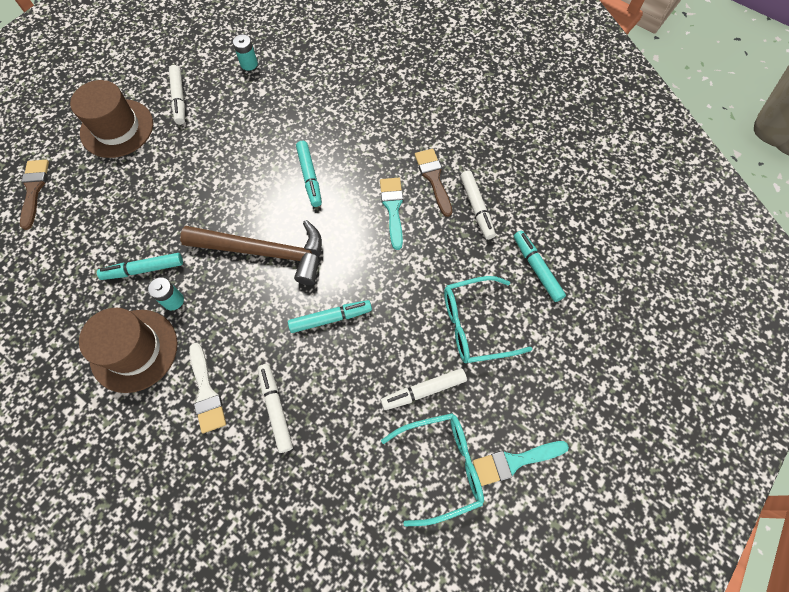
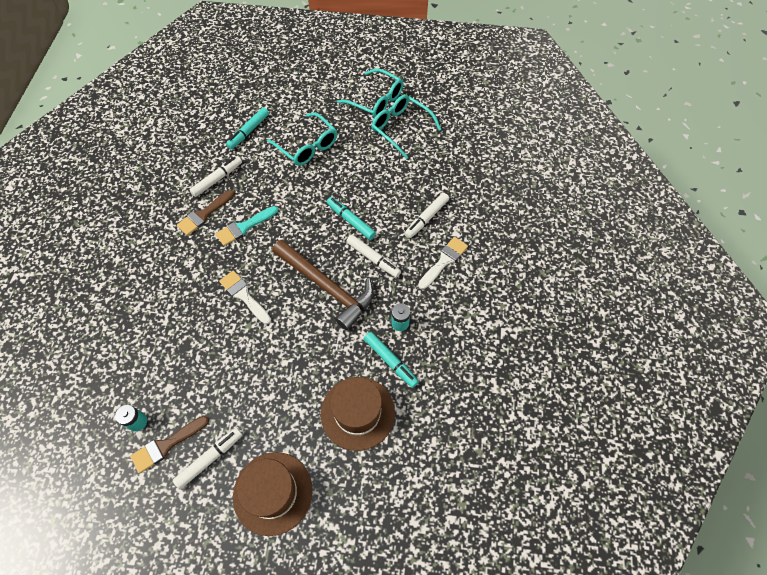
camera: 120 degrees left, 5 degrees down
(34, 189) = (377, 516): brown brush -> brown brush (166, 445)
(134, 350) = (449, 323): brown hat -> brown hat (357, 413)
(265, 252) = (327, 287): brown hammer -> brown hammer turned 150 degrees clockwise
(309, 176) = (244, 295): turquoise marker -> white brush
(424, 391) = (365, 153): white marker -> white marker (373, 258)
(514, 461) = (376, 100): turquoise brush -> turquoise glasses

